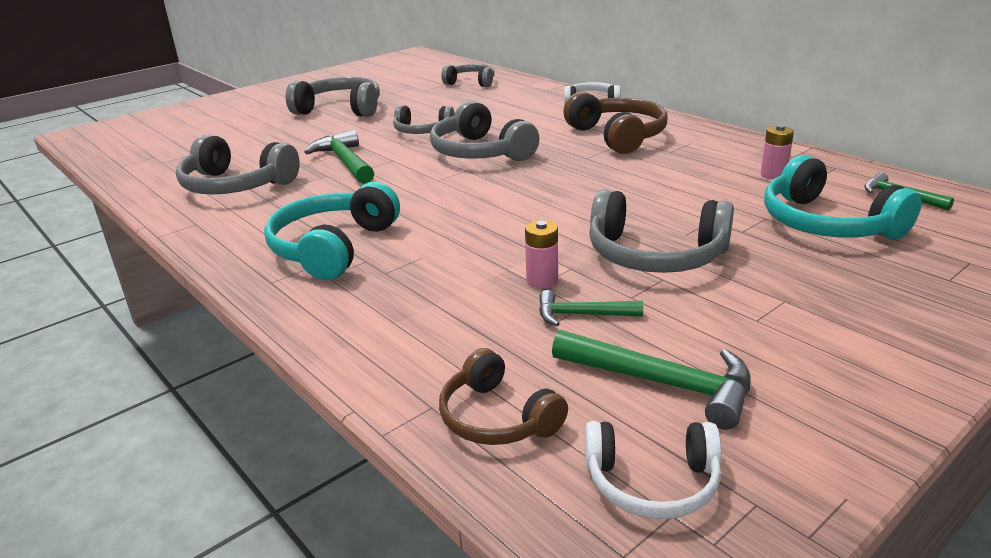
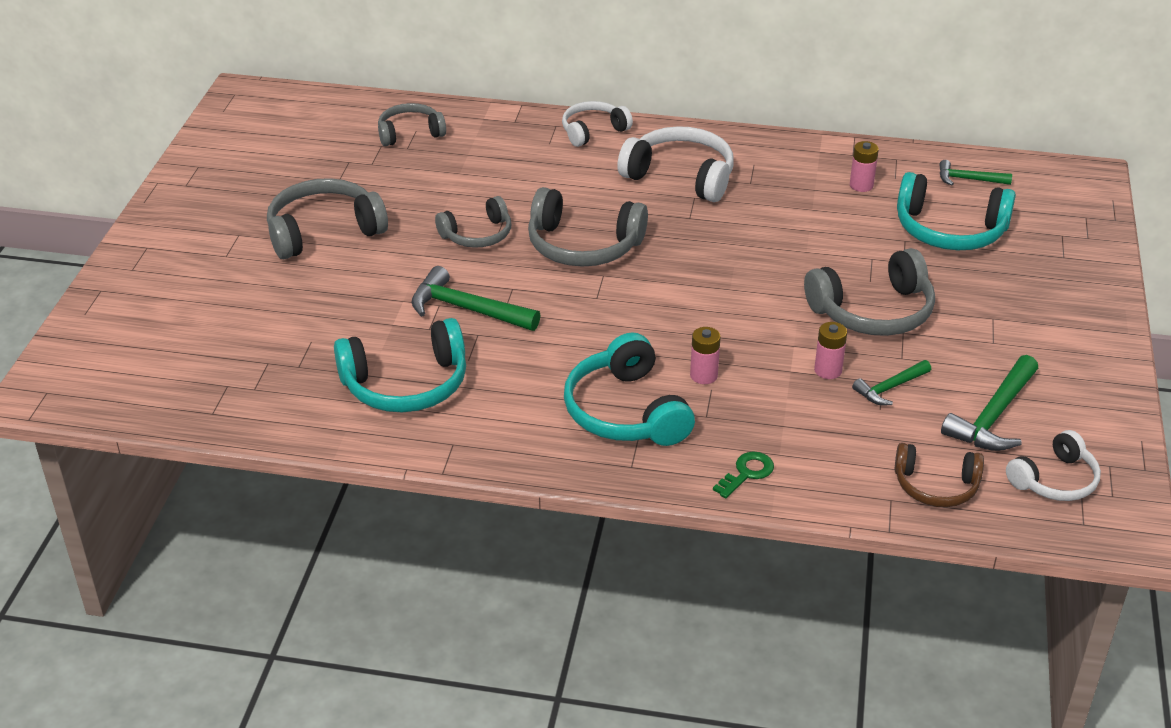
camera: 40 degrees left, 10 degrees up
(236, 185) = (406, 384): grey headphones -> turquoise headphones
(343, 324) = (747, 473): none -> green key
(431, 247) = (703, 375): none -> pink battery
(617, 136) = (680, 176): brown headphones -> white headphones
(663, 383) = (993, 416): green hammer -> green hammer turned 135 degrees clockwise

